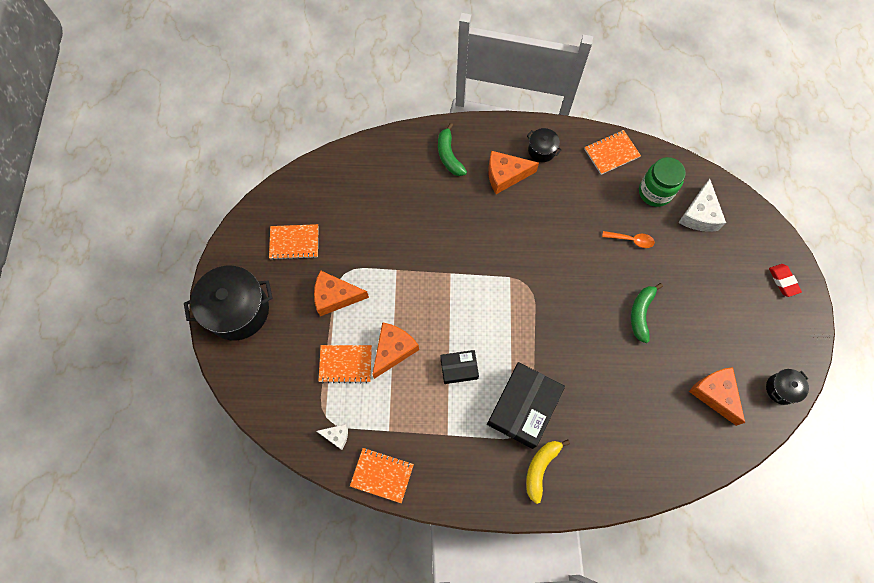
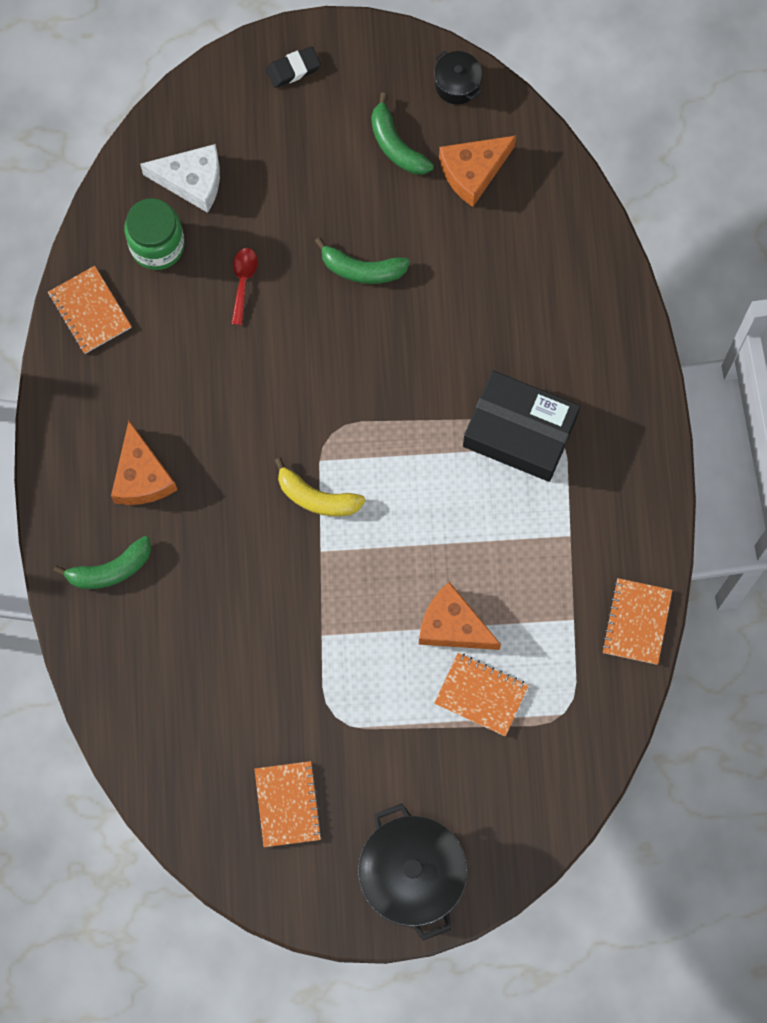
camera: 95 degrees left, 5 degrees up
(335, 296) = (375, 724): orange cheese -> none
(336, 436) = (589, 694): white cheese -> none
(345, 364) = (481, 695): orange notebook -> orange notebook turned 60 degrees counterclockwise
(459, 368) = (471, 526): black box -> none
(540, 468) = (602, 405): yellow banana -> yellow banana (316, 497)
(541, 150) = (91, 421): black pot -> none
(631, 240) = (243, 281): orange spoon -> red spoon
(732, 343) = (396, 145): none -> green banana
(783, 281) = (293, 69): red eraser -> black eraser

